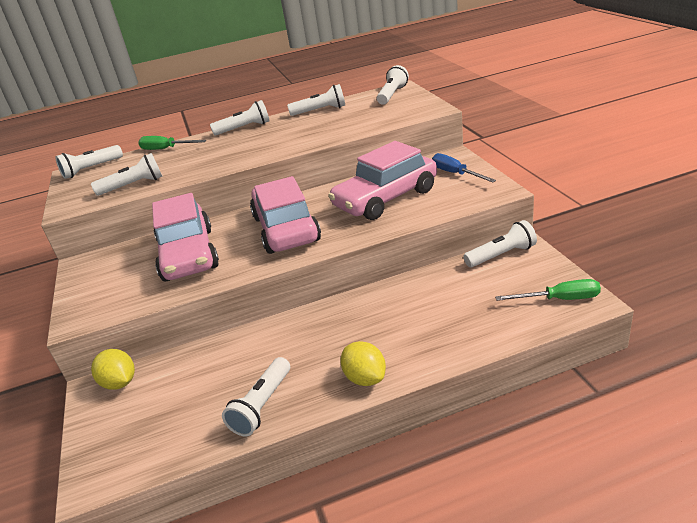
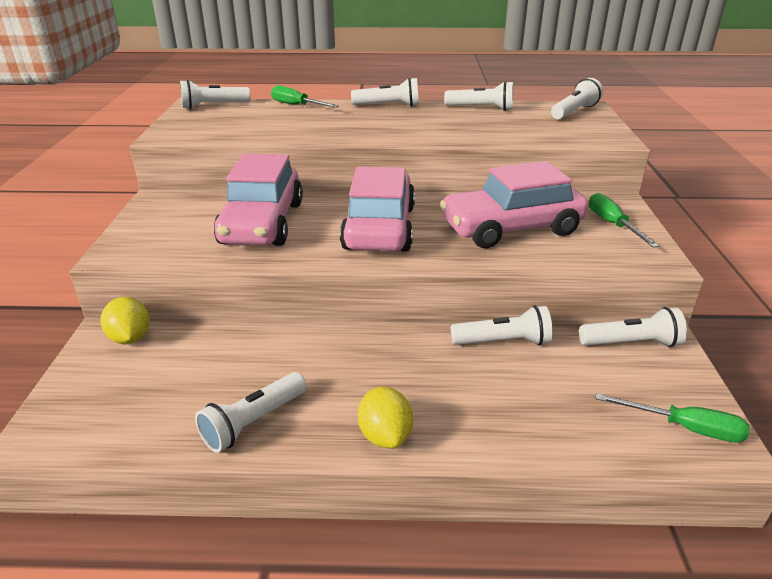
camera: 15 degrees right, 0 degrees up
(133, 186) = (239, 132): white flashlight -> white flashlight (503, 342)
(456, 174) = (612, 224): blue screwdriver -> green screwdriver

